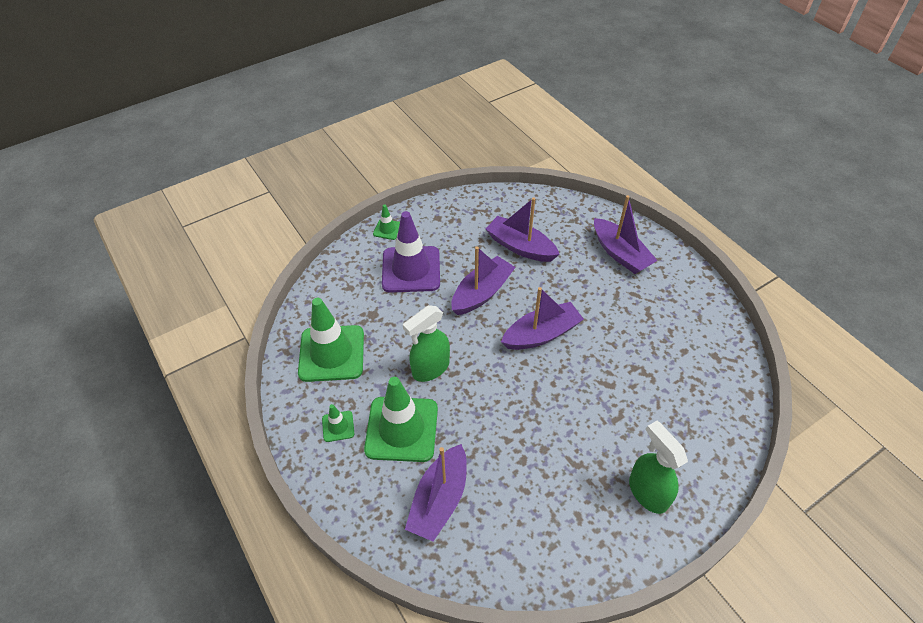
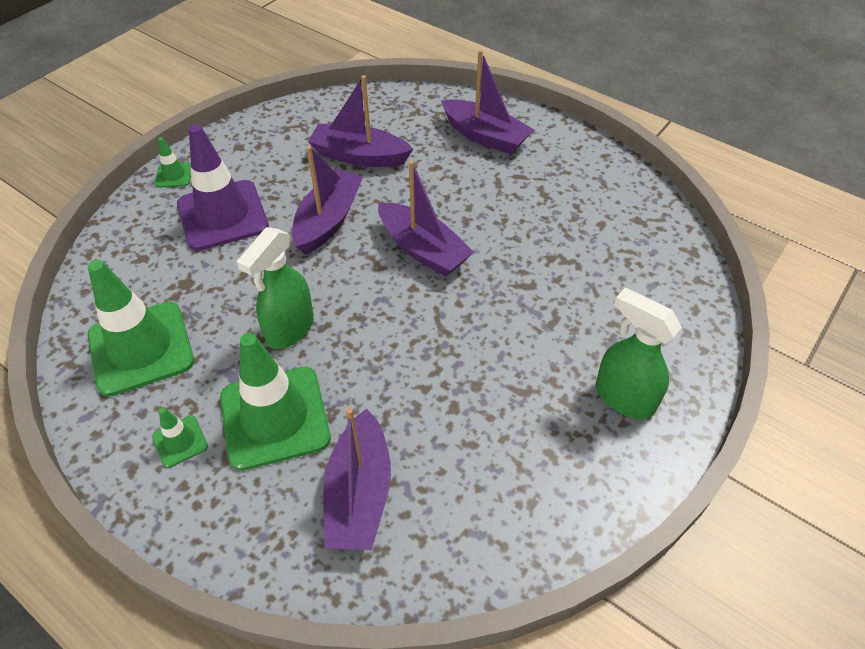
camera: 20 degrees left, 0 degrees up
(541, 334) = (423, 249): purple boat -> purple boat turned 90 degrees clockwise

